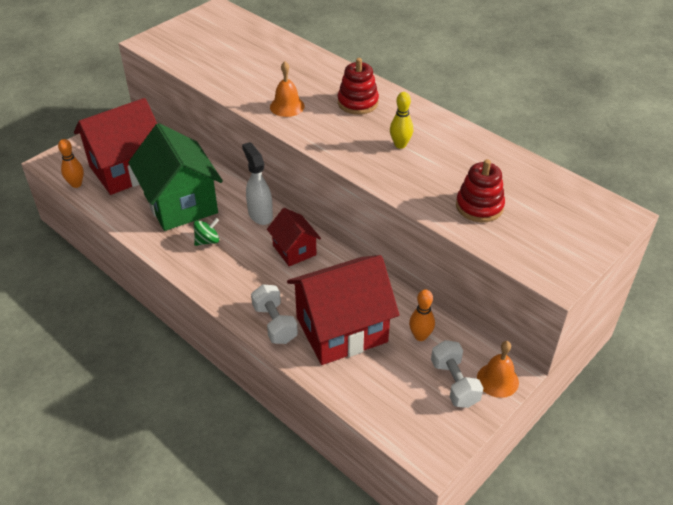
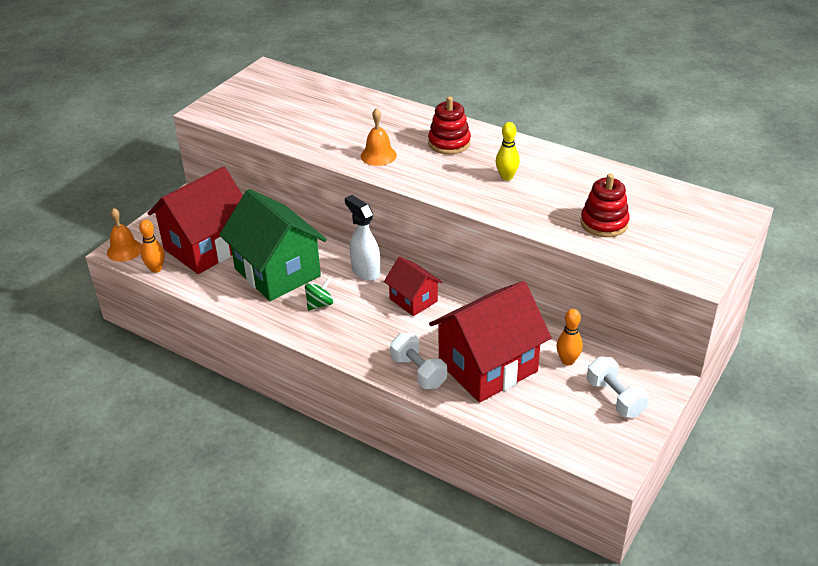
camera: 10 degrees left, 5 degrees down
(497, 380) = (655, 388): orange bell -> orange bell (124, 250)

